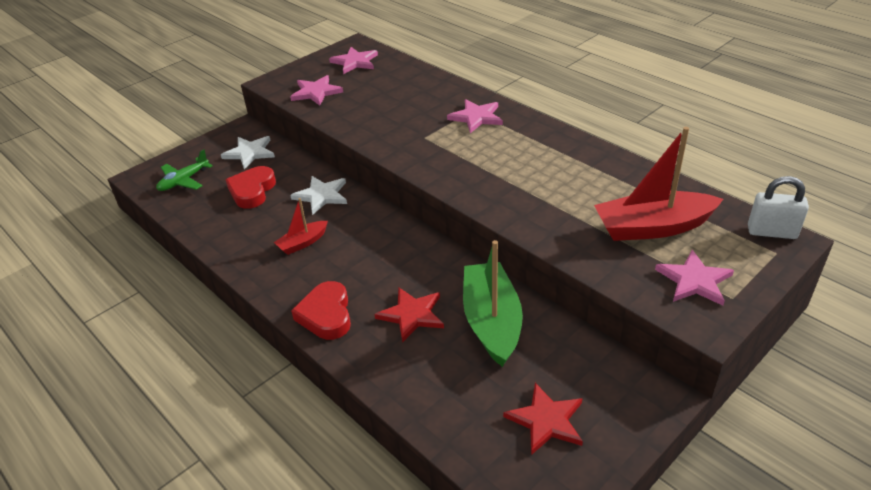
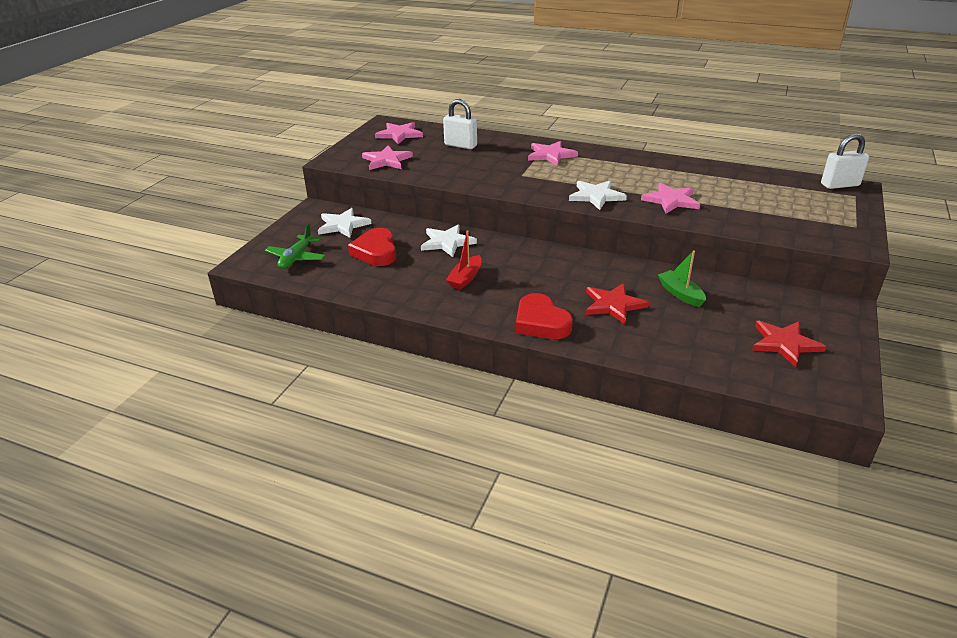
camera: 25 degrees left, 5 degrees down
(399, 87) = (460, 145): none -> white padlock
(473, 182) = (596, 196): none -> white star
(491, 322) = (680, 294): green boat -> green boat, size x0.51
(652, 227) = (760, 198): red boat -> none
(694, 280) = (821, 222): pink star -> pink star (671, 200)

